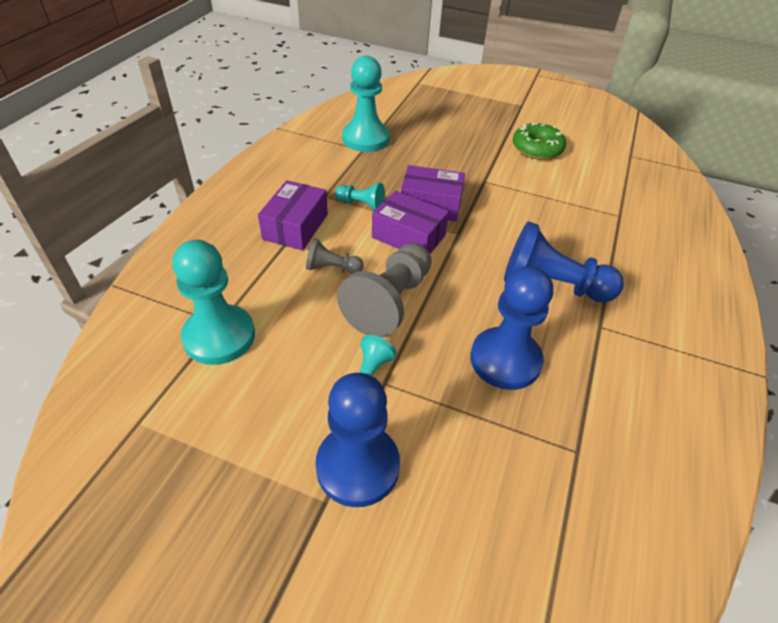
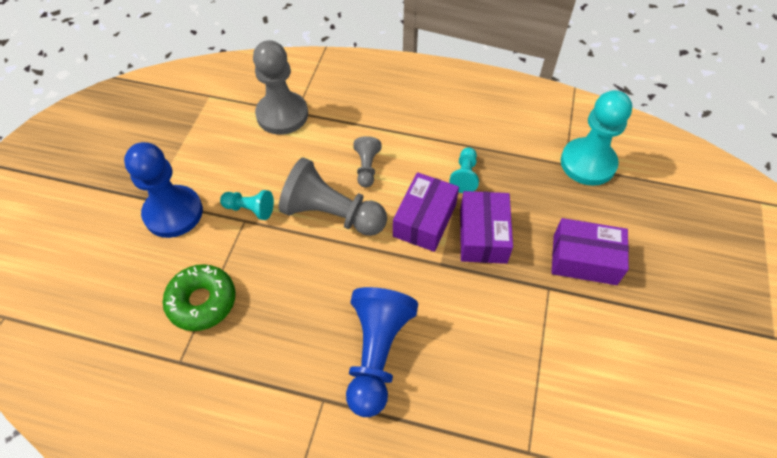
camera: 85 degrees right, 10 degrees up
(219, 336) = (282, 115): turquoise pawn -> grey pawn
(295, 227) = (416, 133): purple box -> purple box (584, 259)
(505, 360) = (272, 307): blue pawn -> none
(537, 149) = (653, 353): green donut -> green donut (202, 302)

